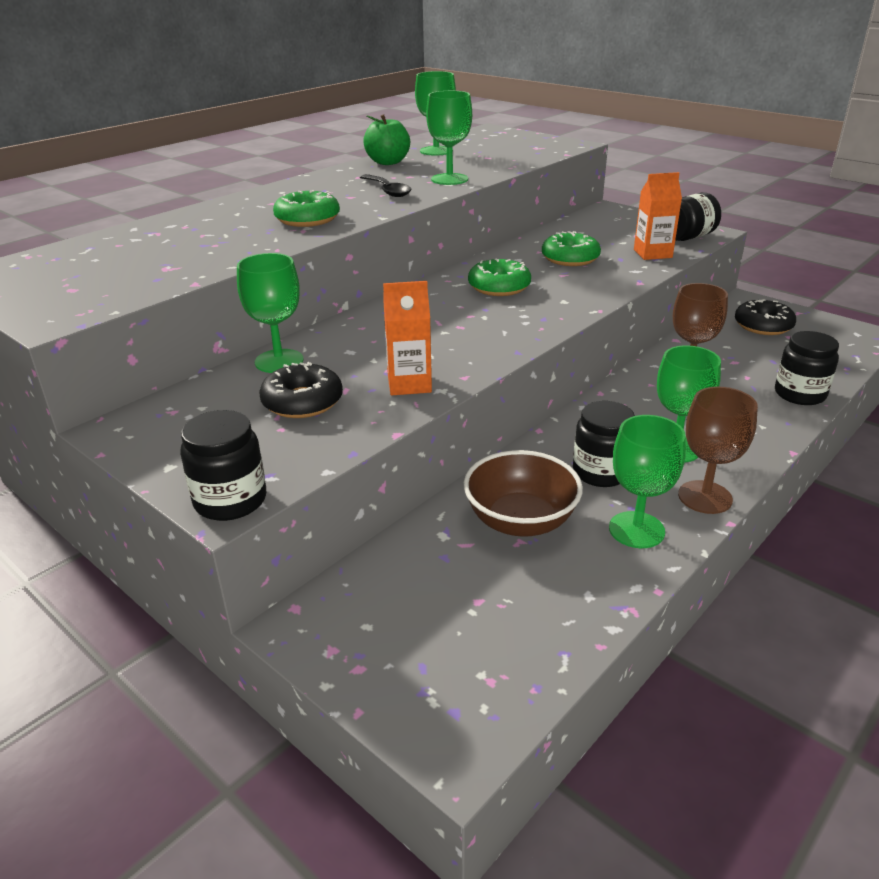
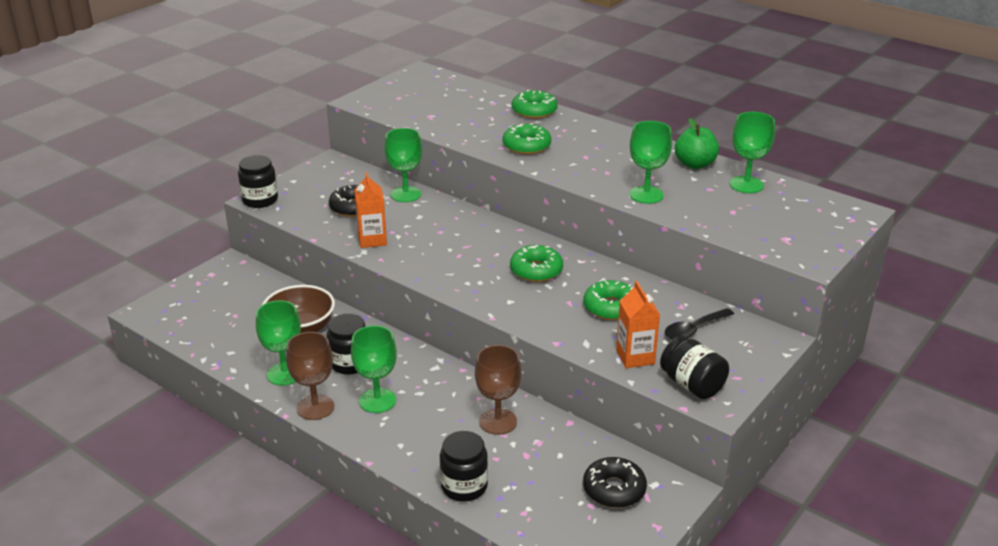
camera: 85 degrees right, 0 degrees up
(205, 214) = (534, 111): none -> green donut
(387, 191) = (604, 170): black spoon -> black spoon (694, 330)

